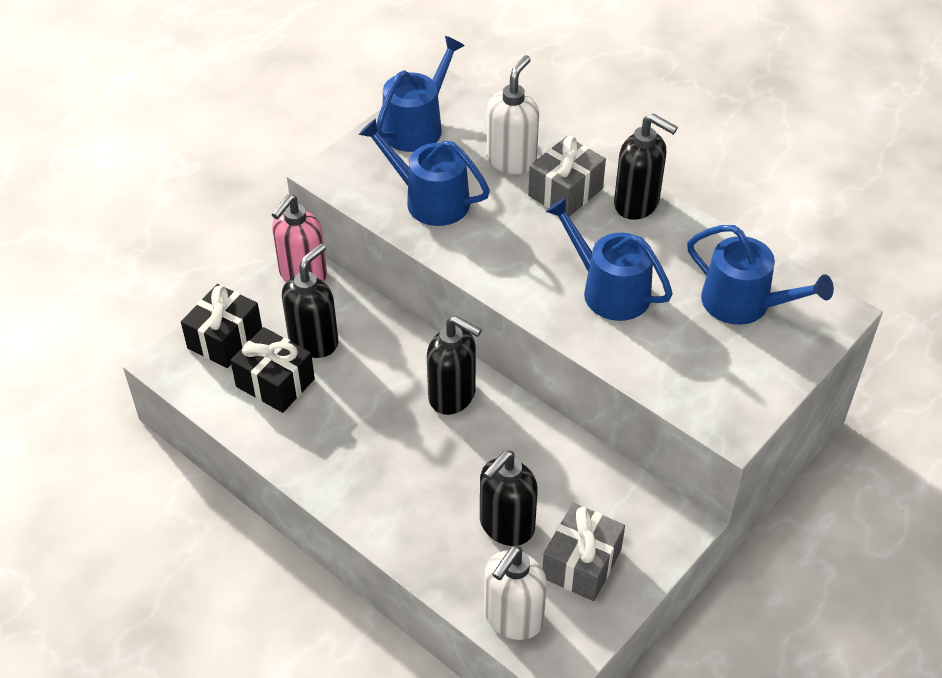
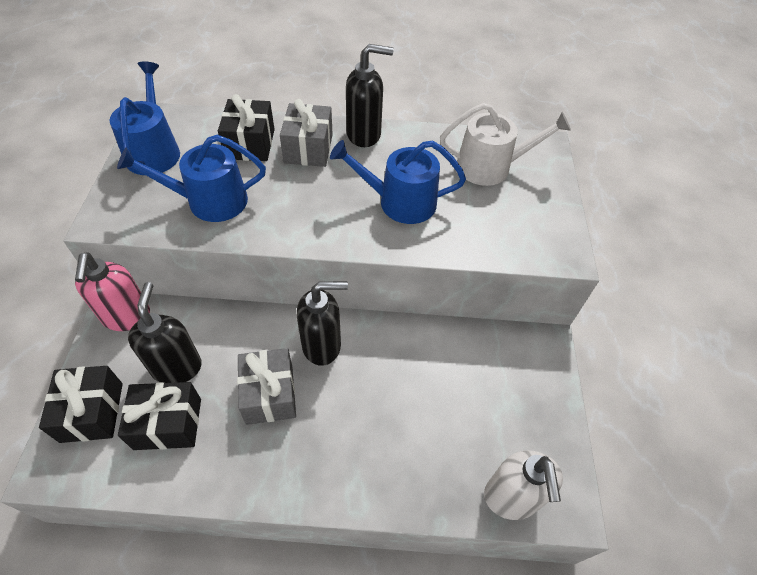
camera: 40 degrees left, 5 degrees up
(506, 526) = (443, 424): black soap dispenser -> none
(512, 160) = (250, 144): white soap dispenser -> black gift
(581, 564) = (516, 417): grey gift -> grey gift (269, 394)
(743, 303) = (490, 167): blue watering can -> white watering can

